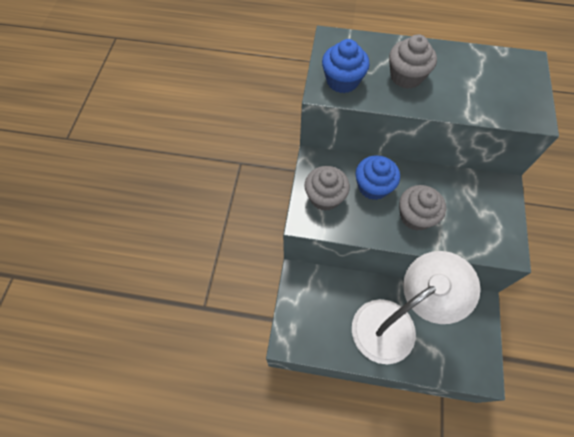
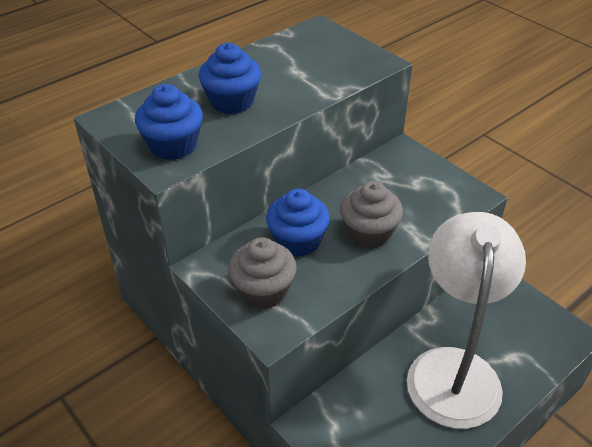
camera: 50 degrees left, 20 degrees down
(406, 76) = (232, 102): grey cupcake -> blue cupcake

